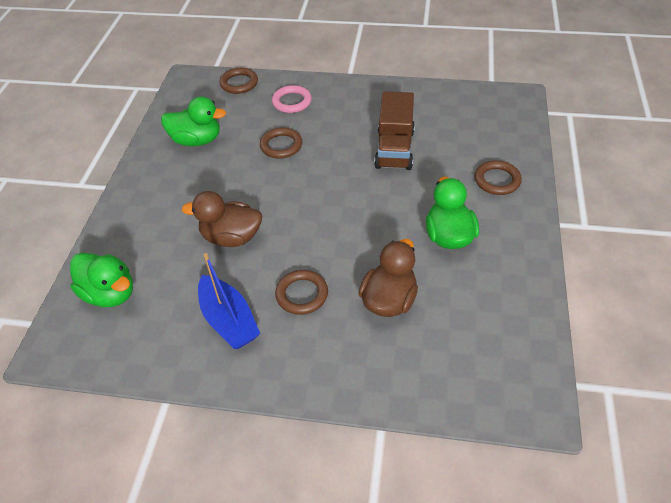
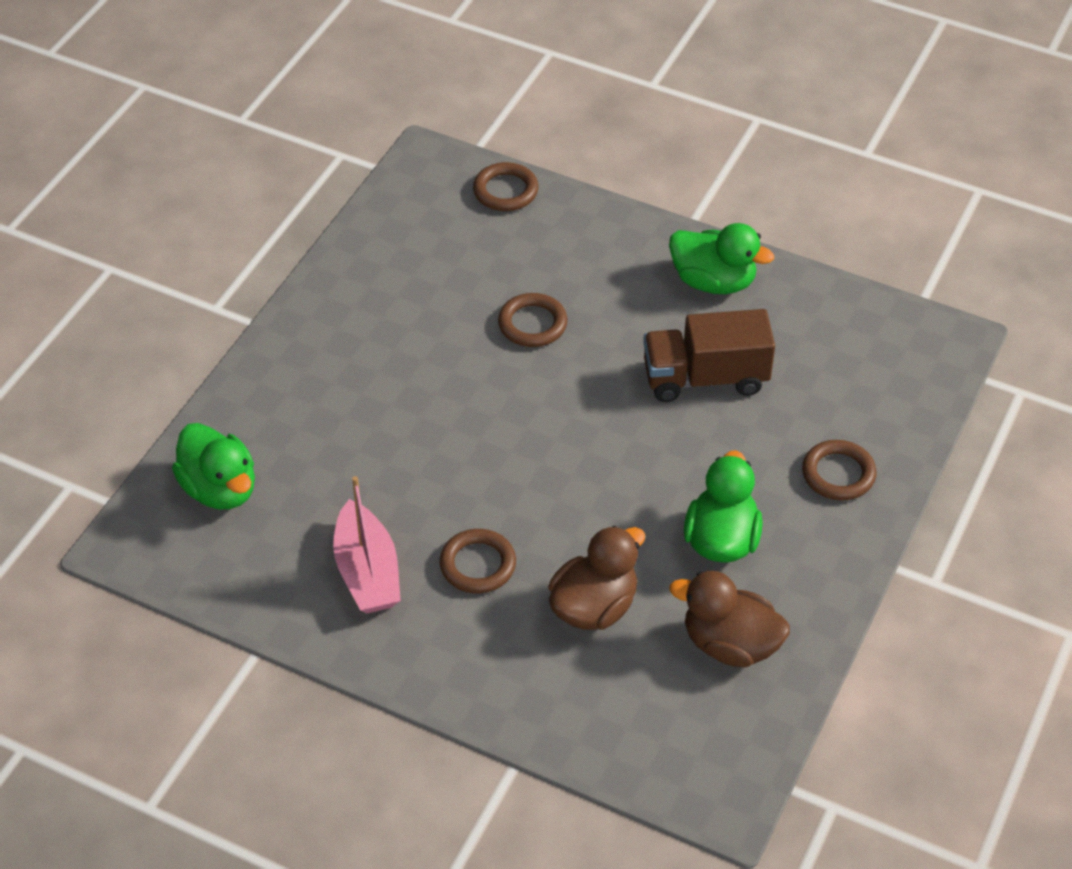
camera: 15 degrees right, 0 degrees up
(197, 140) = (407, 279): green duck -> green duck (713, 282)
(229, 320) = (367, 572): blue boat -> pink boat
(231, 237) = (409, 454): brown duck -> brown duck (730, 644)
(292, 102) = (577, 249): pink ring -> none
(394, 149) = (705, 378): brown truck -> brown truck turned 60 degrees clockwise

